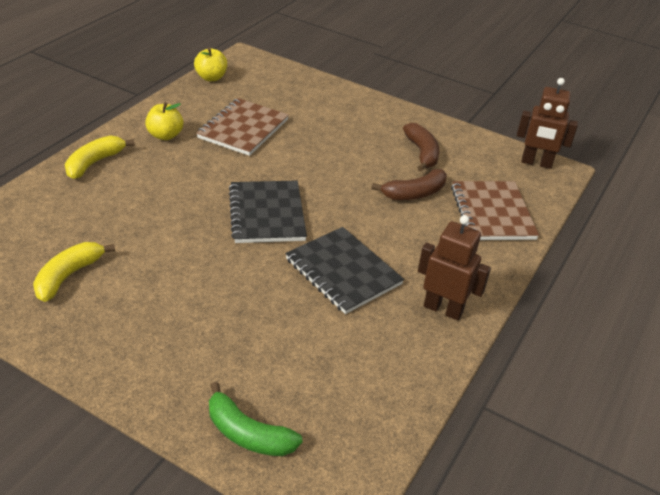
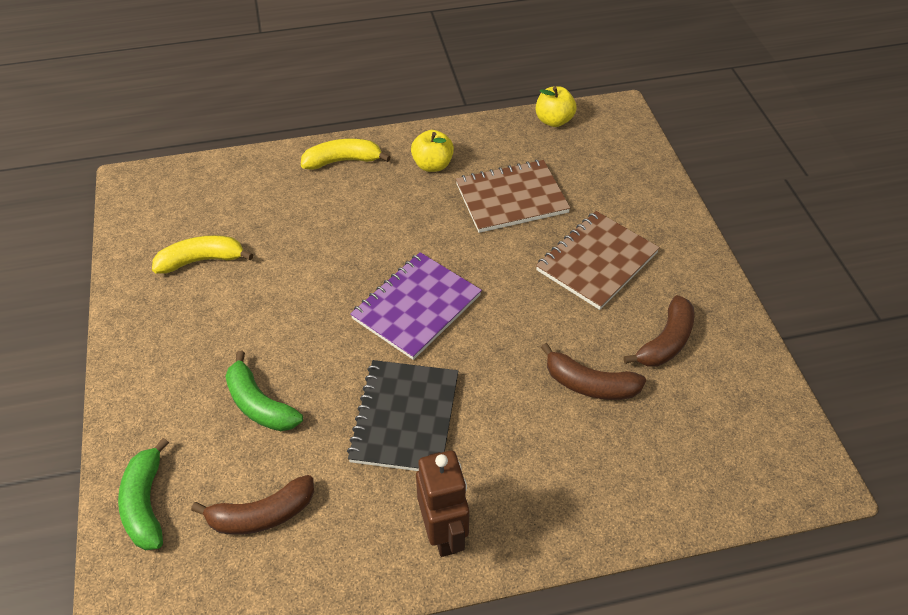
camera: 50 degrees right, 10 degrees up
(242, 326) = (259, 404): none -> green banana
(267, 214) = (416, 307): black notebook -> purple notebook
(333, 379) = (262, 515): none -> brown banana
(492, 213) = (648, 469): brown notebook -> brown notebook (596, 261)
(536, 163) = (798, 448): brown robot -> none

